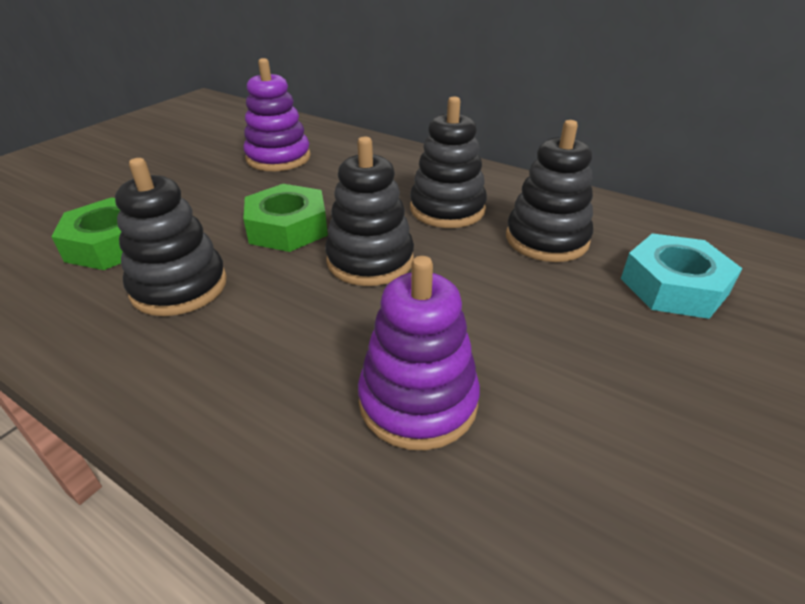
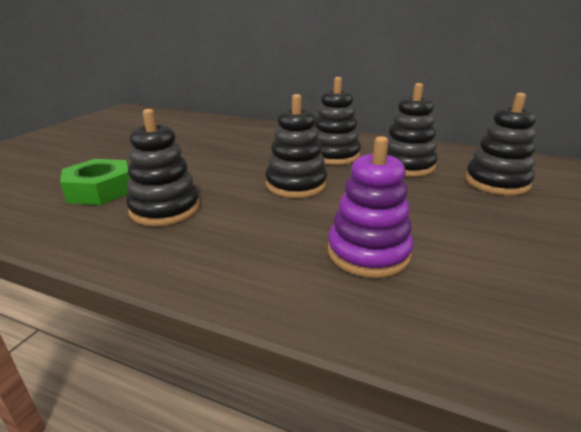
camera: 10 degrees left, 10 degrees down
(278, 158) = (201, 136): purple stacking toy -> none
(288, 228) = (228, 172): green nut -> none
(673, 286) = (496, 182): turquoise nut -> black stacking toy

